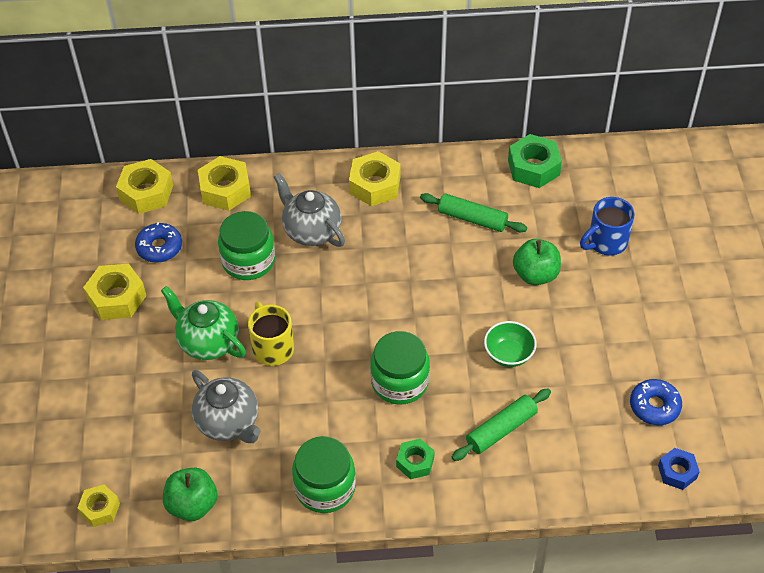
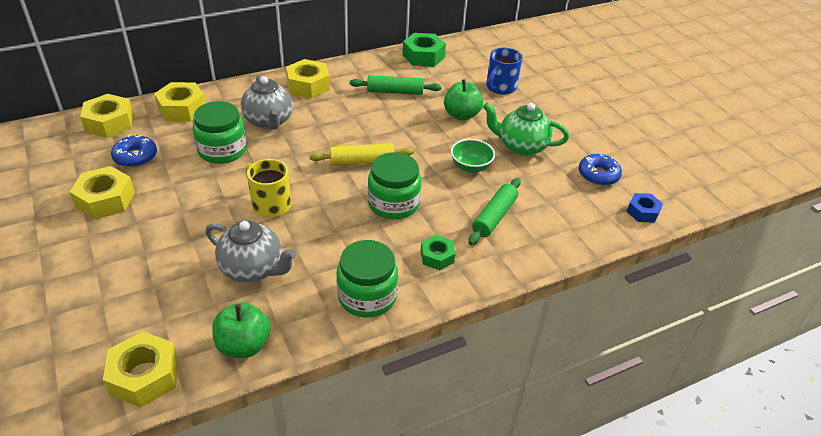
camera: 25 degrees left, 10 degrees down
(100, 509) = (144, 376): yellow nut -> yellow nut, size x1.64
(208, 342) = (208, 213): green teapot -> green teapot (521, 146)
(311, 231) = (269, 121): grey teapot -> grey teapot turned 135 degrees counterclockwise
(390, 314) = (362, 161): none -> yellow rolling pin

